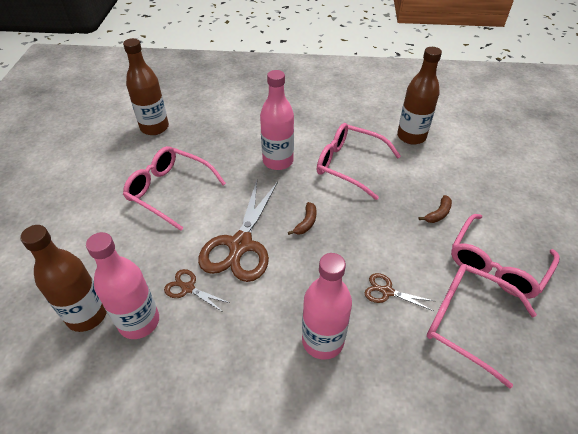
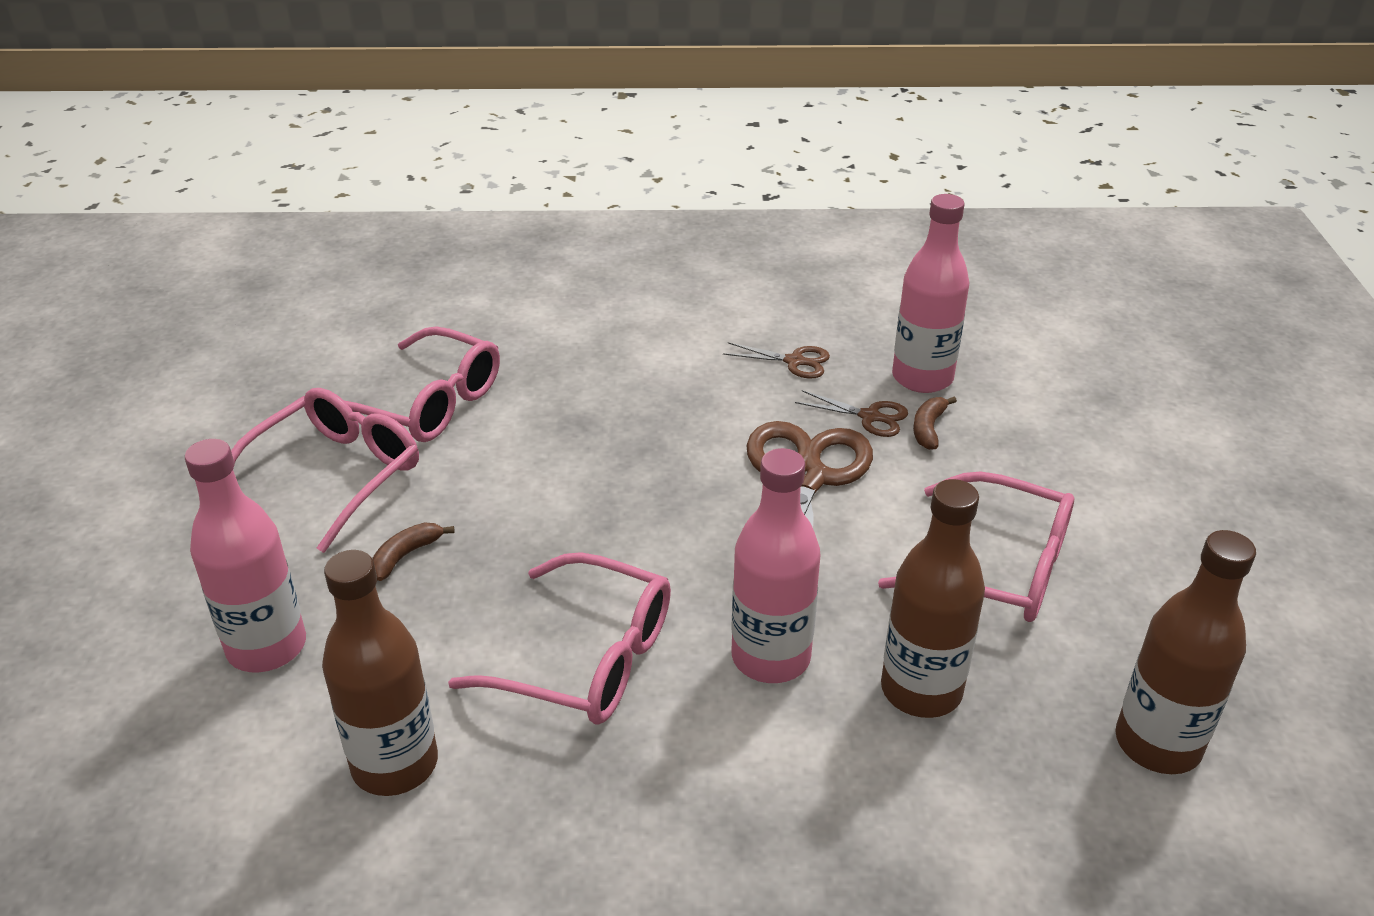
camera: 175 degrees right, 10 degrees down
(87, 315) = (1005, 381): brown bottle -> brown bottle (921, 690)
(306, 223) = (685, 522): brown banana -> brown banana (928, 428)
(323, 341) = (647, 374): pink bottle -> pink bottle (267, 647)
(387, 291) = (542, 430): brown scissors -> brown scissors (794, 361)

